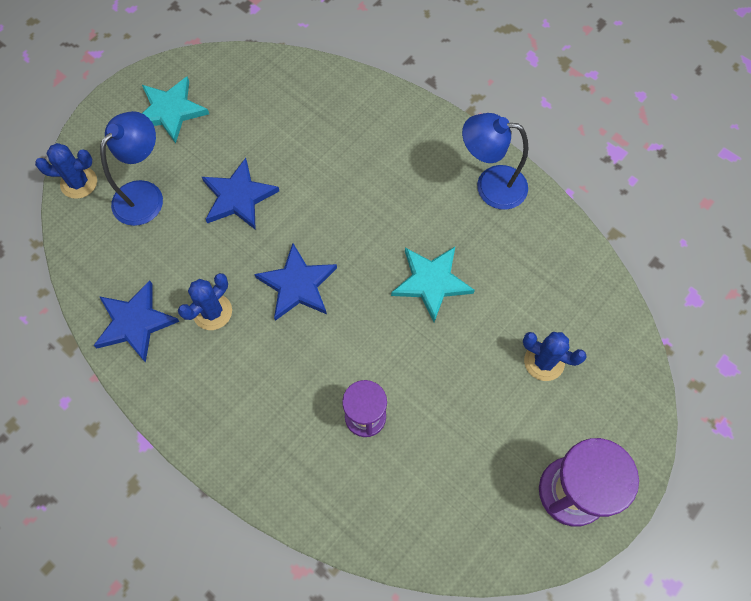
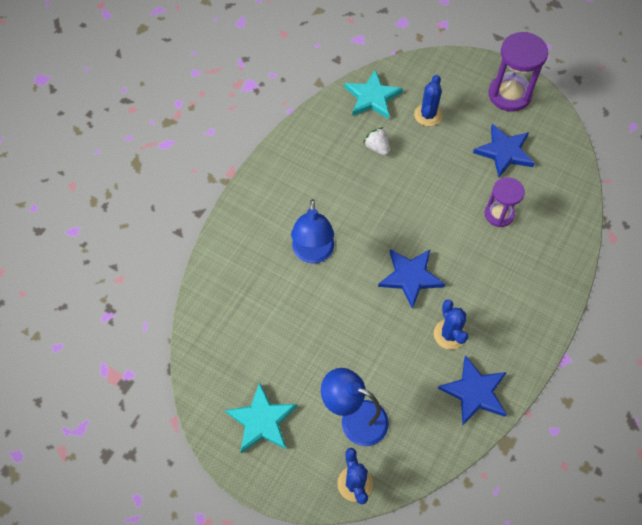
camera: 100 degrees left, 5 degrees down
(212, 312) = (449, 334): blue cactus -> blue cactus turned 45 degrees clockwise
(238, 197) = (341, 339): blue star -> blue star (504, 152)
(431, 282) = (385, 187): turquoise star -> turquoise star (372, 97)
(490, 185) = (295, 159): blue lamp -> blue lamp (313, 253)
(495, 284) = (377, 148): none -> white strawberry

